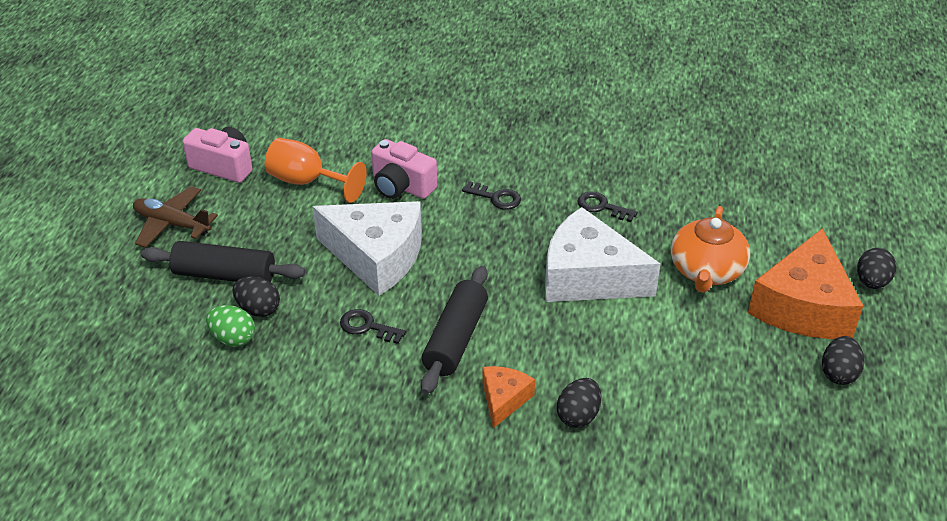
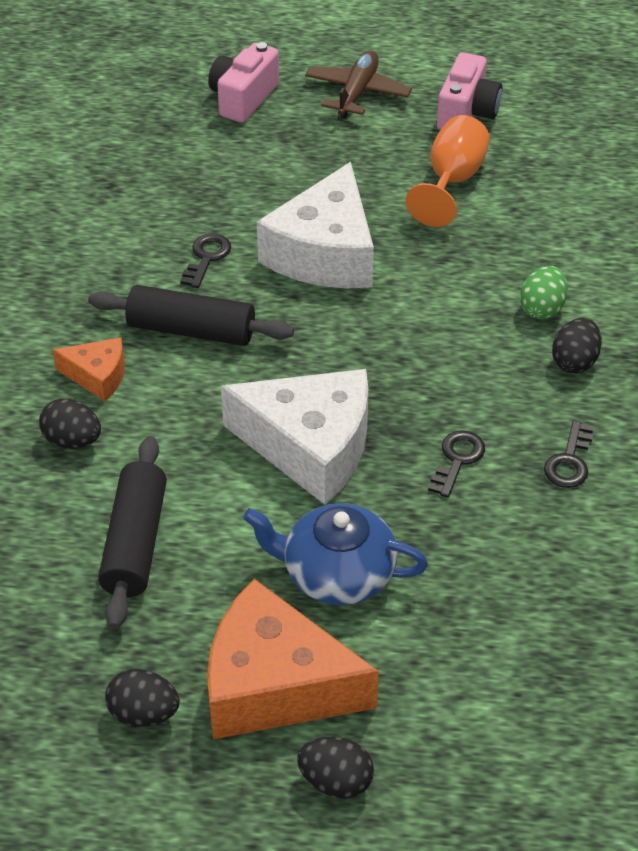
camera: 85 degrees right, 5 degrees up
(224, 275) = (279, 142): black rolling pin -> black rolling pin (135, 542)
(233, 338) = (183, 163): green egg -> green egg (542, 308)
(258, 309) = (228, 174): black egg -> black egg (574, 361)
(401, 186) = (460, 261): pink camera -> pink camera (243, 98)
(496, 198) = (455, 351): black key -> black key (569, 461)
(588, 277) = (310, 447): white cheese -> white cheese turned 90 degrees clockwise
(706, 271) = (336, 574): orange teapot -> blue teapot

